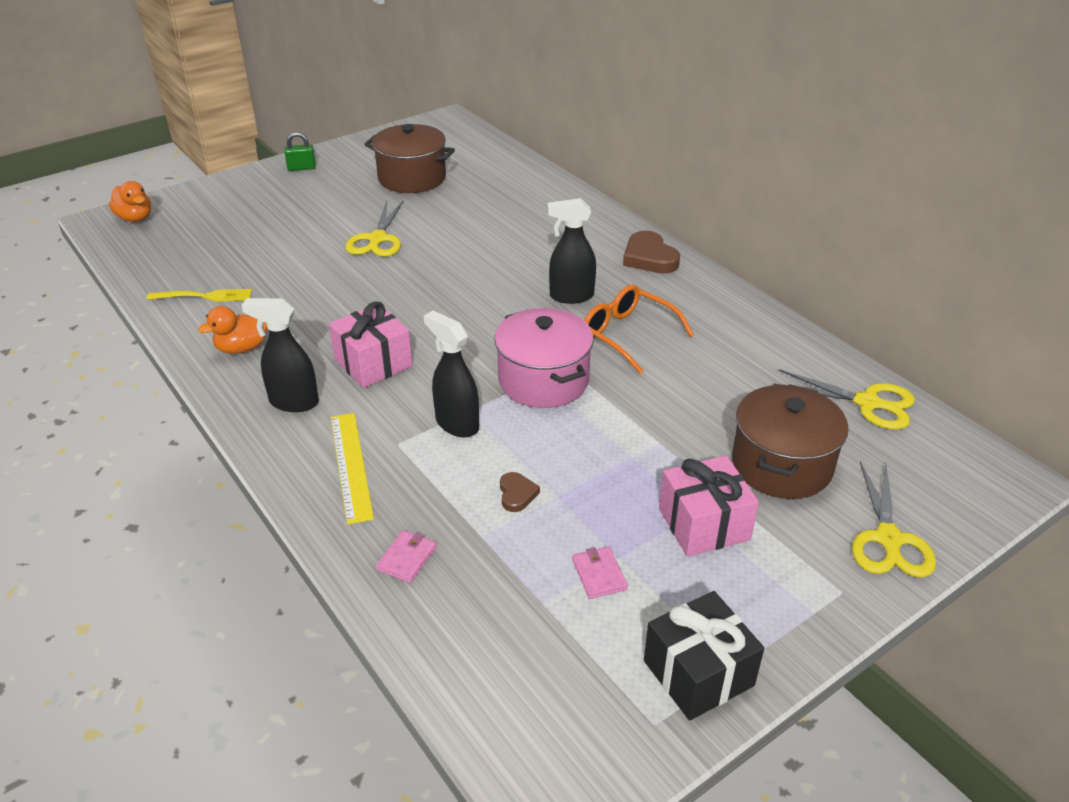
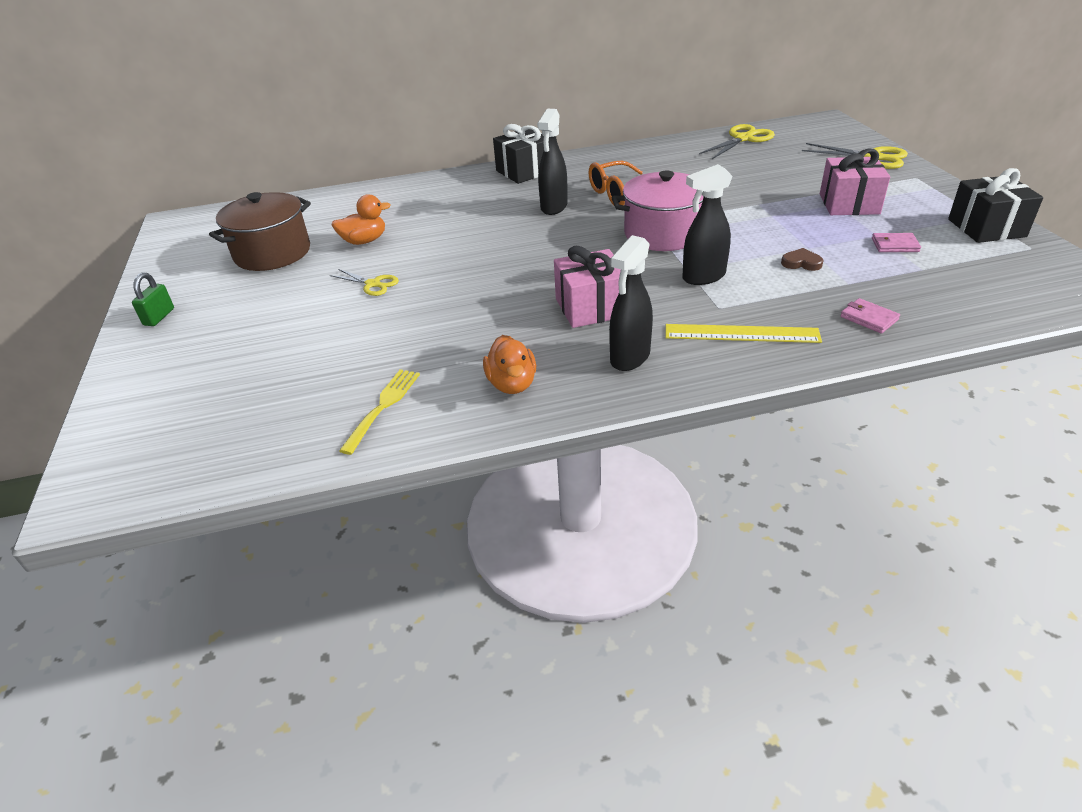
camera: 65 degrees left, 0 degrees up
(135, 218) = (119, 462): orange duck -> orange duck (364, 241)
(377, 240) = (373, 284): yellow scissors -> yellow scissors, size x0.62
(649, 258) = (524, 171): brown heart -> black gift
(781, 465) = (796, 172): brown pot -> none

